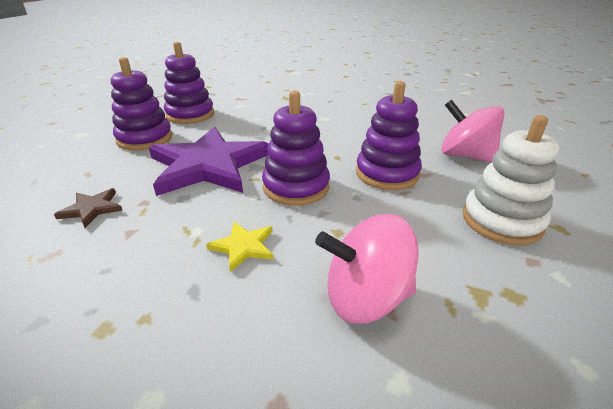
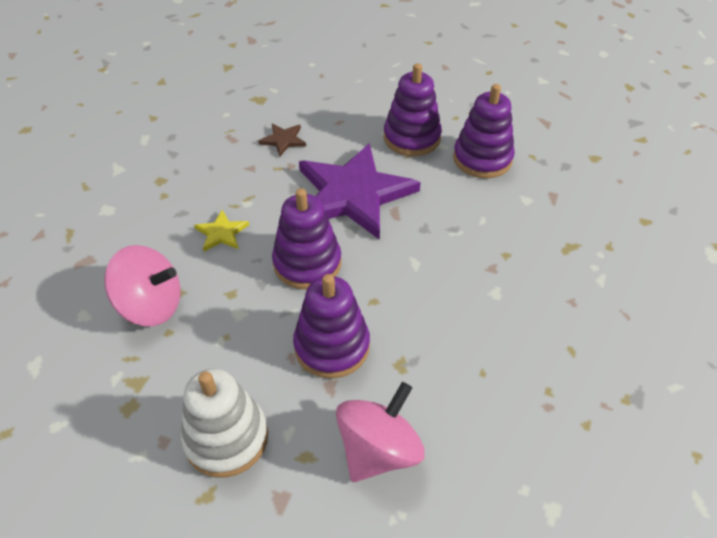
camera: 90 degrees right, 15 degrees up
(365, 298) = (151, 305): pink spinning top -> pink spinning top turned 105 degrees clockwise

